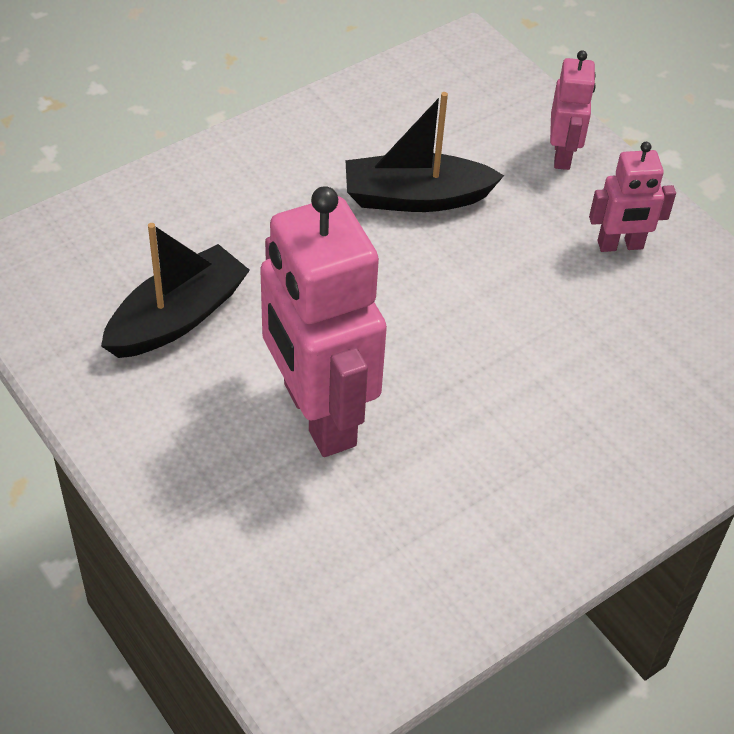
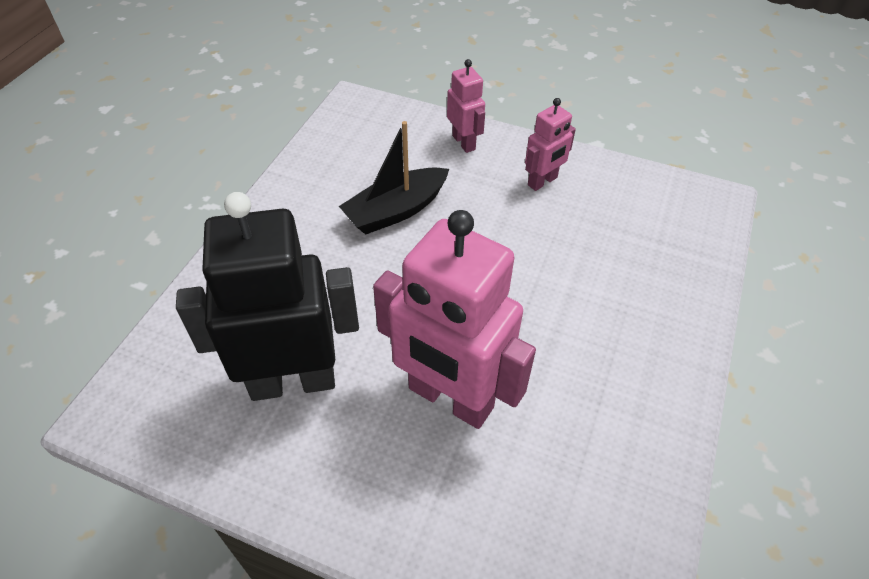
camera: 30 degrees left, 0 degrees up
(177, 317) = (293, 381): black boat -> black robot

